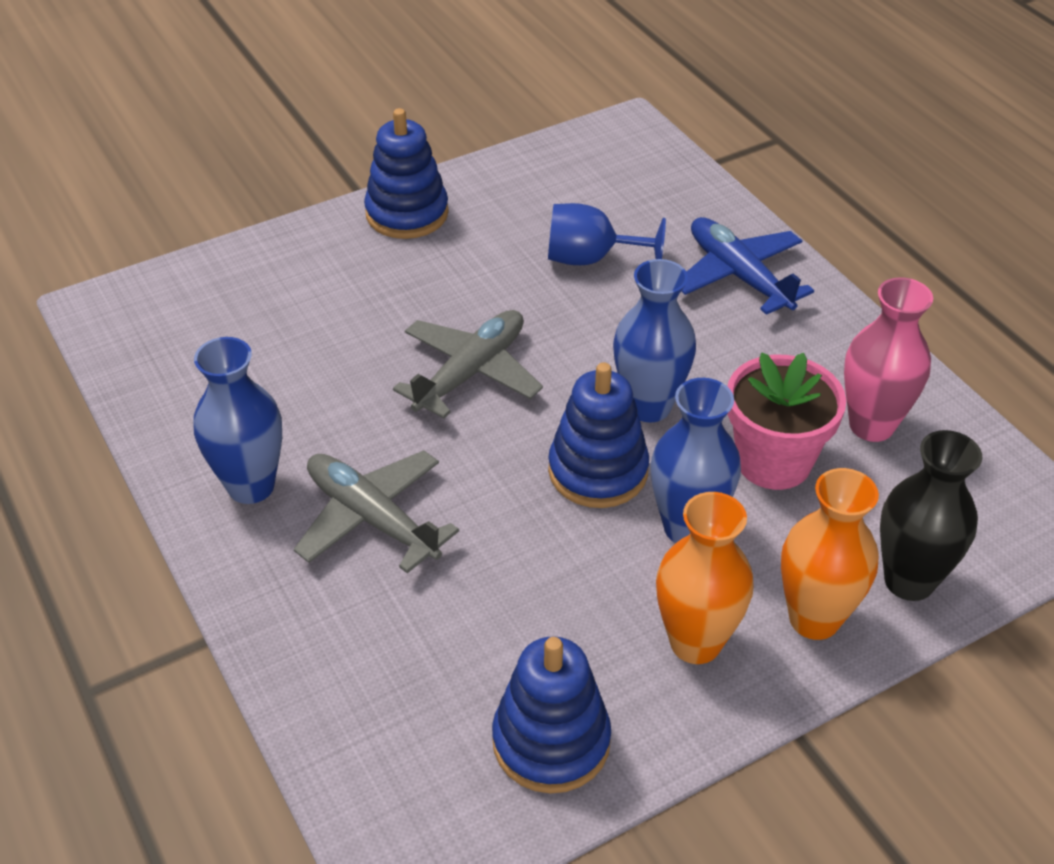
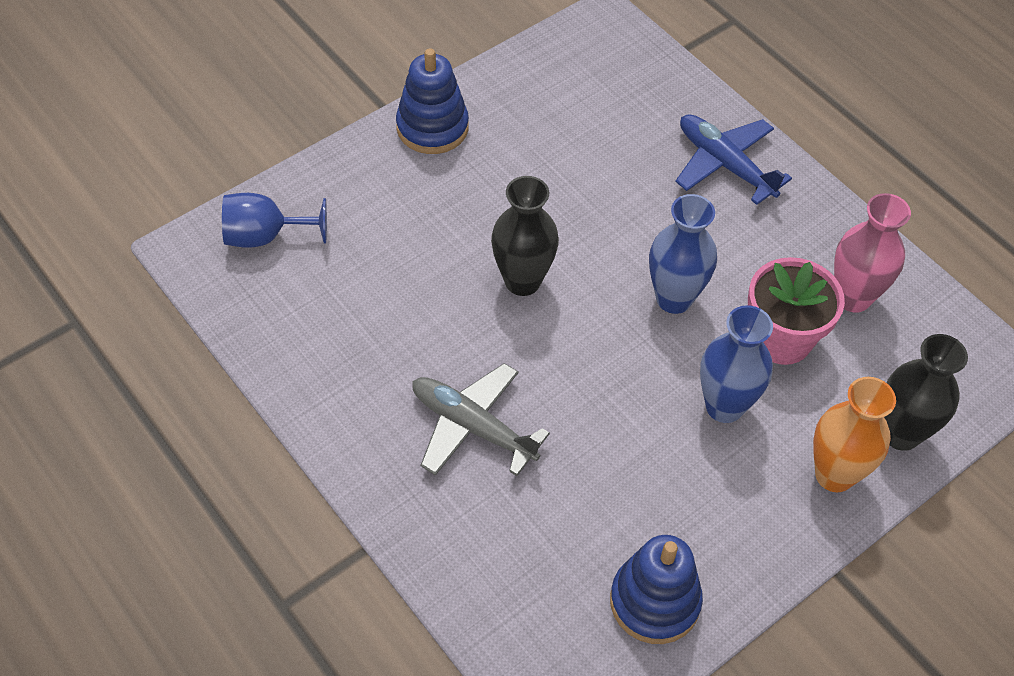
camera: 10 degrees left, 10 degrees up
(251, 486) = (366, 408): blue vase -> none
(471, 372) = (522, 281): grey plane -> black vase
(590, 259) = (599, 159): blue goblet -> blue goblet (265, 236)
(598, 471) = (644, 363): blue stacking toy -> none
(695, 642) = (748, 506): orange vase -> none

